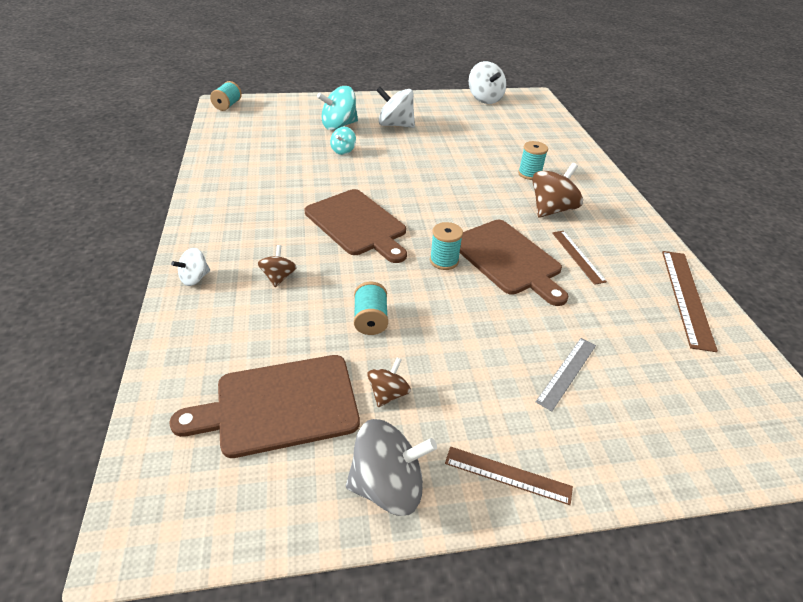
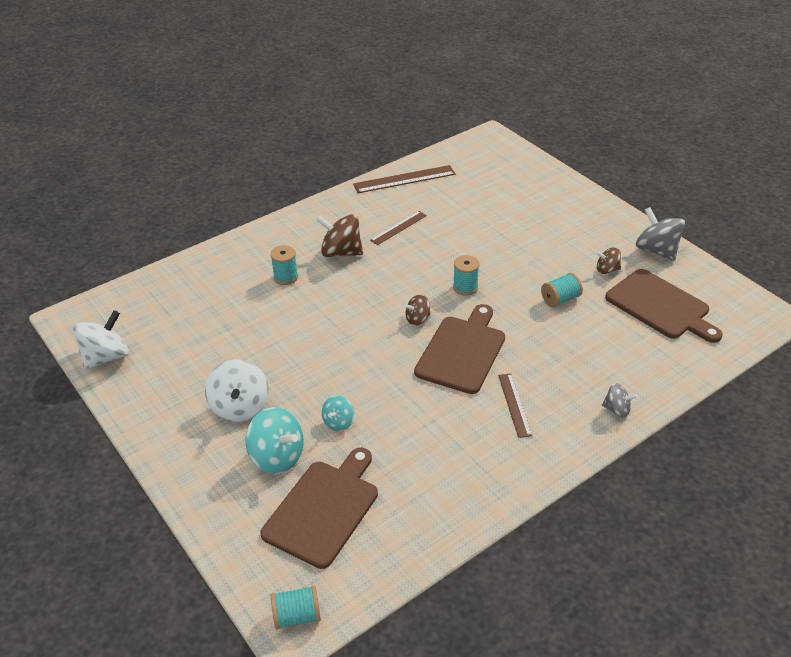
camera: 115 degrees left, 0 degrees up
(195, 278) = (617, 409): white spinning top -> grey spinning top
(279, 277) = (568, 363): brown spinning top -> brown spinning top (417, 319)
(343, 151) = (338, 422): turquoise spinning top -> turquoise spinning top turned 120 degrees clockwise
(507, 475) = (609, 217): brown ruler -> brown ruler (514, 404)
(508, 259) = (433, 258): brown cutting board -> brown cutting board (324, 509)
(566, 372) = (521, 212): grey ruler -> none

